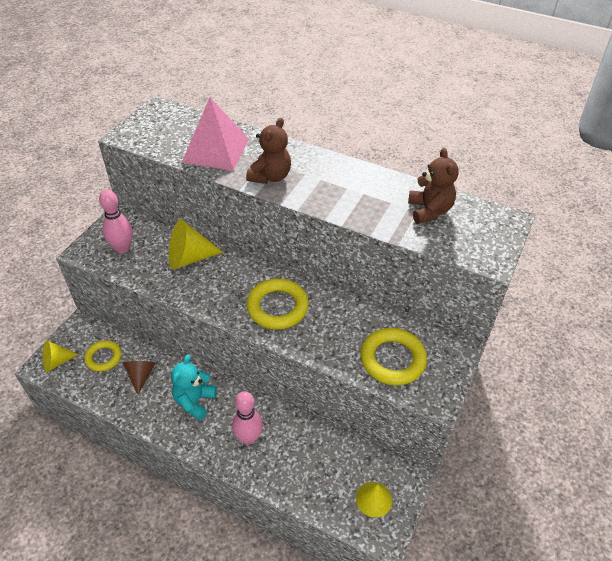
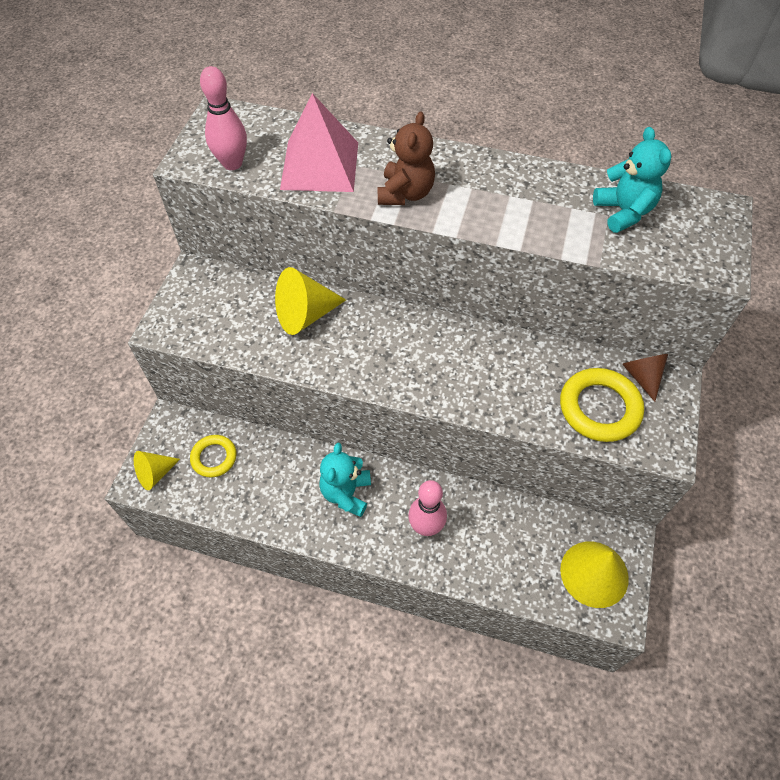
camera: 10 degrees left, 10 degrees up
(122, 248) = (213, 315): pink bowling pin -> pink bowling pin (232, 163)
(141, 375) = (269, 472): brown cone -> brown cone (642, 376)
(277, 307) = (439, 363): yellow ring -> none
(374, 499) = (594, 573): yellow cone -> yellow cone, size x1.55
(429, 211) = (623, 212): brown teddy bear -> turquoise teddy bear

